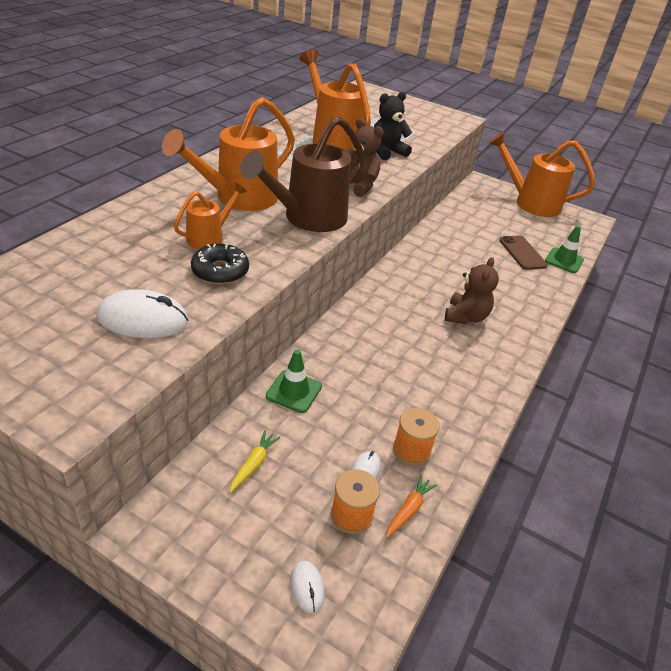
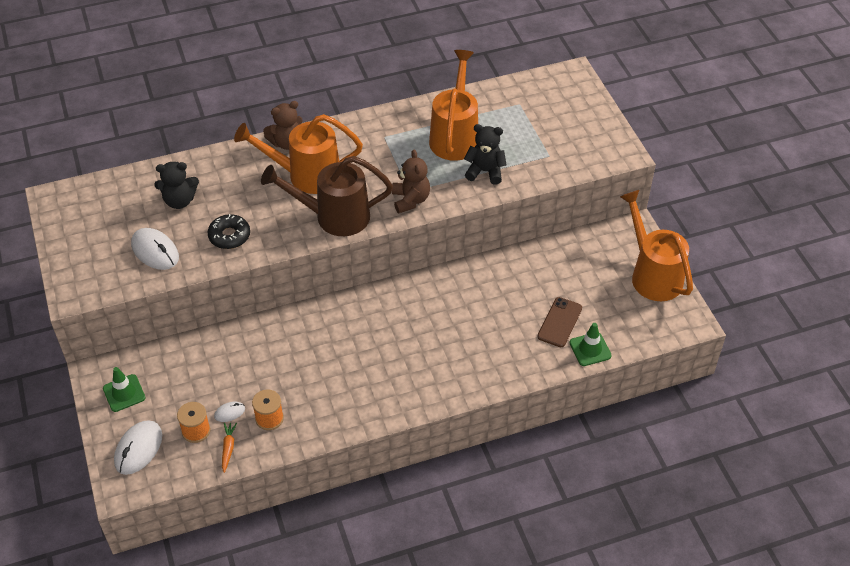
camera: 45 degrees right, 10 degrees up
(119, 262) = (179, 201): none -> black teddy bear
(209, 237) = (250, 204): orange watering can -> none
(254, 464) = (176, 371): yellow carrot -> none
(294, 391) = (243, 340): green traffic cone -> green traffic cone (124, 393)
(307, 587) = (138, 449): white mouse -> white mouse, size x1.95
(409, 510) = (228, 448): orange carrot -> orange carrot turned 75 degrees counterclockwise
(465, 317) = (426, 352): brown teddy bear -> brown teddy bear (287, 143)

